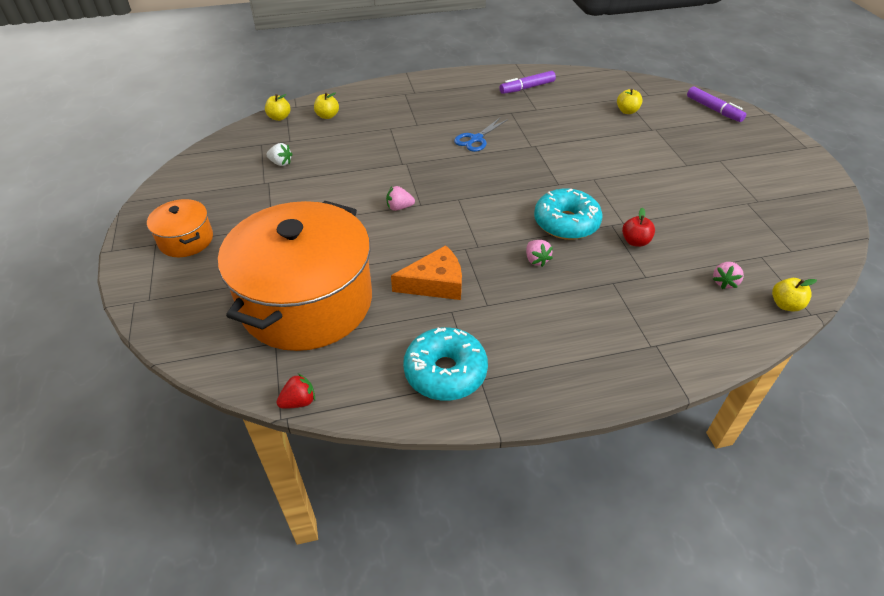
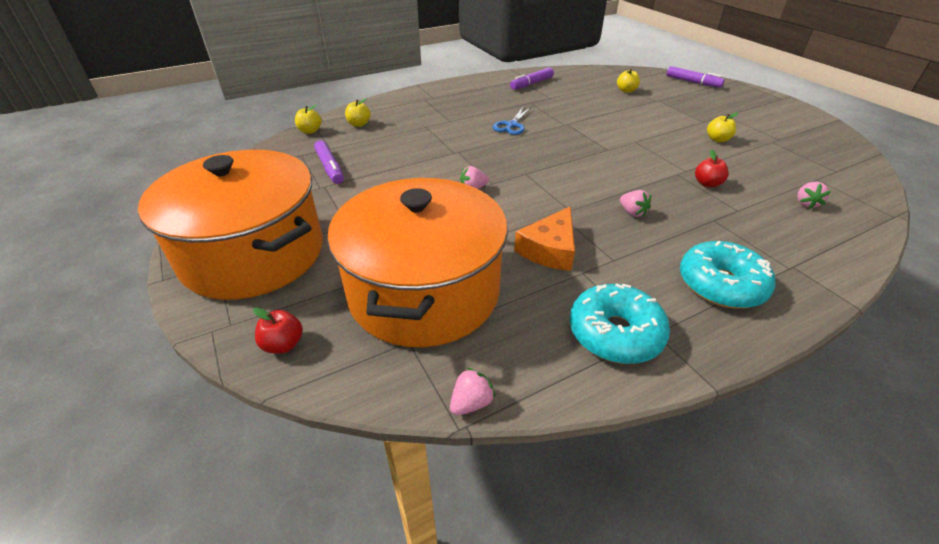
camera: 15 degrees left, 5 degrees down
(181, 324) = (283, 344): none -> red apple
(186, 240) = (253, 254): orange pot -> orange pot, size x2.22
(281, 163) = (330, 168): white strawberry -> purple marker
(299, 401) = (471, 403): red strawberry -> pink strawberry
(435, 283) = (550, 249): orange cheese -> orange cheese turned 150 degrees clockwise
(566, 223) = (637, 178): turquoise donut -> turquoise donut (720, 285)
(785, 305) = (868, 212): yellow apple -> yellow apple (717, 139)

